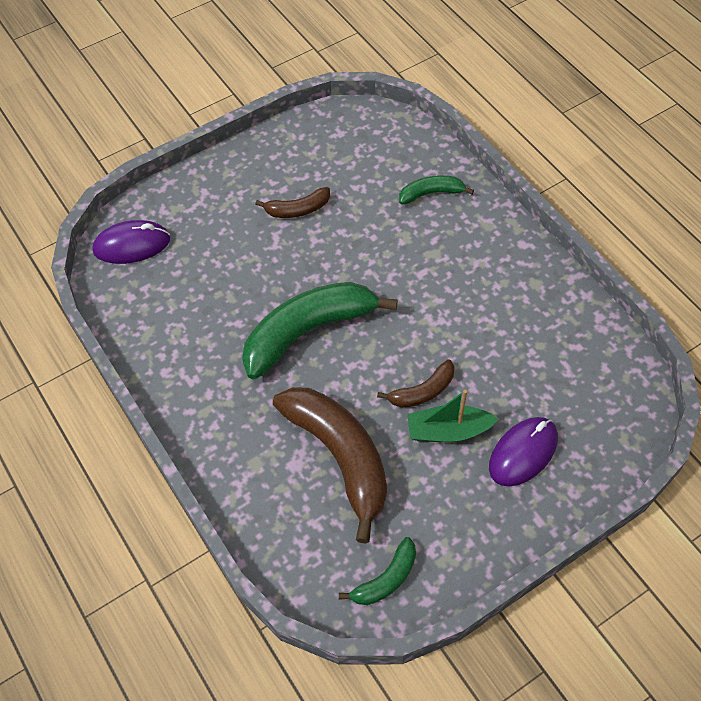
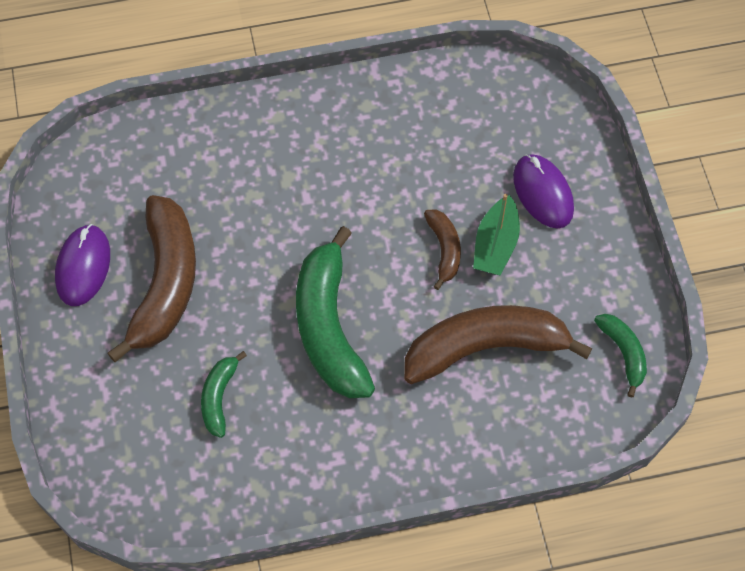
camera: 70 degrees left, 5 degrees up
(132, 245) = (126, 471): purple mouse -> purple mouse (83, 267)
(297, 209) = (165, 283): brown banana -> brown banana, size x2.04
(431, 193) = (211, 150): green banana -> green banana (219, 397)

